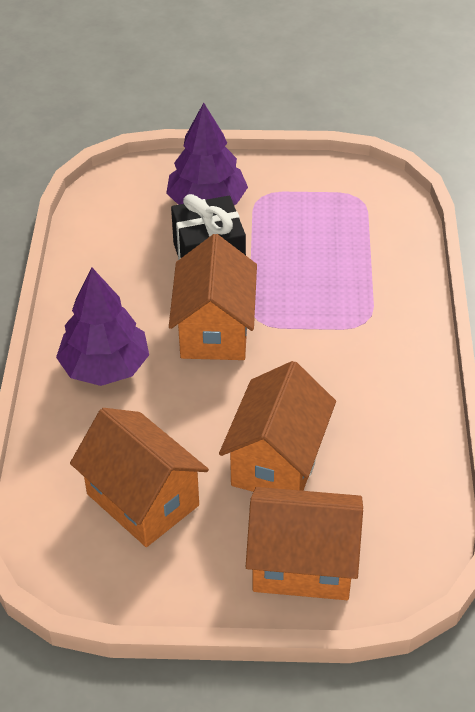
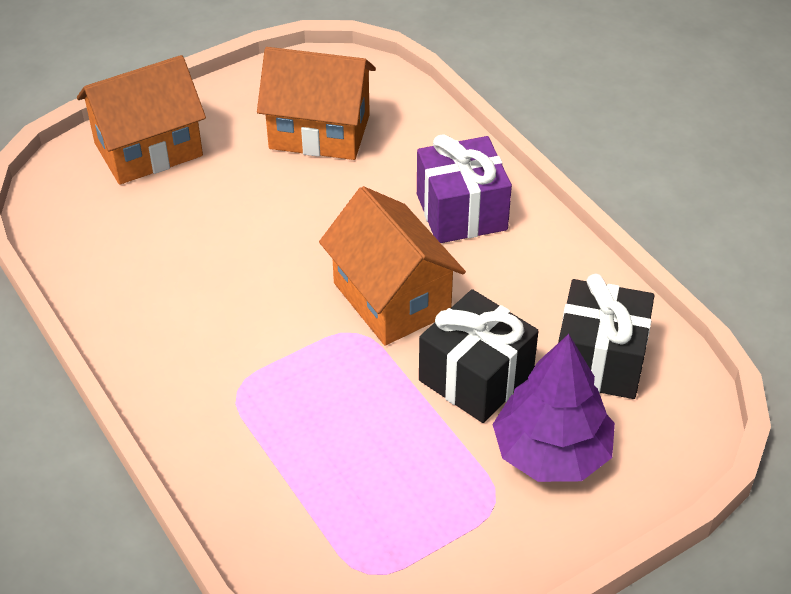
camera: 145 degrees right, 0 degrees up
(105, 367) = (461, 212): purple tree -> purple gift
(127, 231) = (599, 360): none -> black gift
(277, 461) = (228, 211): orange house -> none

